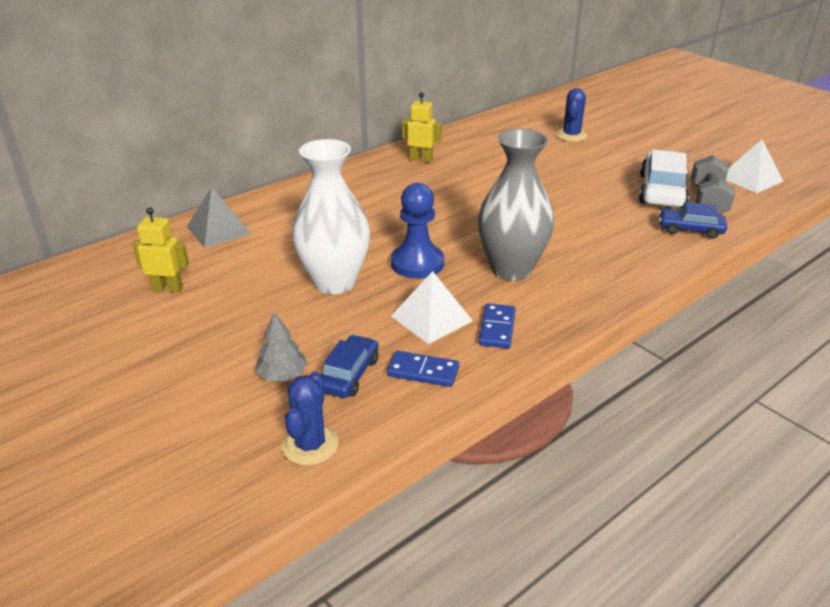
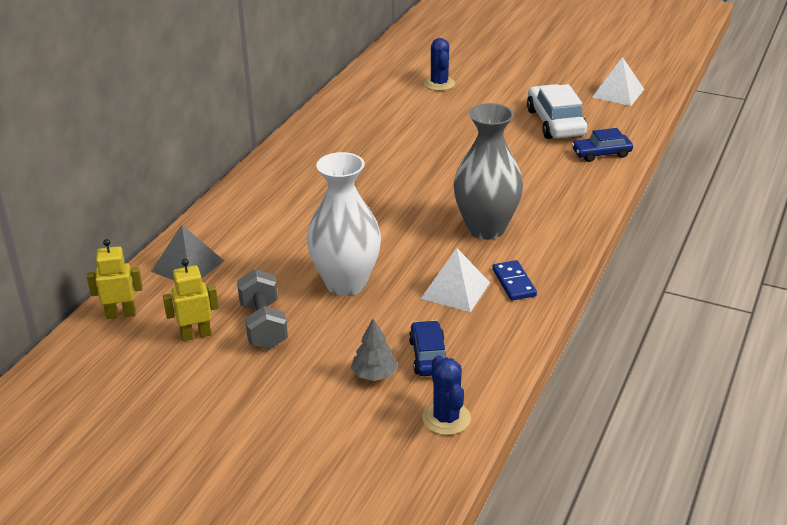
camera: 25 degrees left, 0 degrees up
(417, 263) = (403, 246): blue pawn -> none
(421, 160) = (320, 143): yellow robot -> yellow robot (121, 314)
(423, 372) = (484, 335): blue domino -> none
(708, 201) = (598, 123): grey dumbbell -> grey dumbbell (263, 325)

